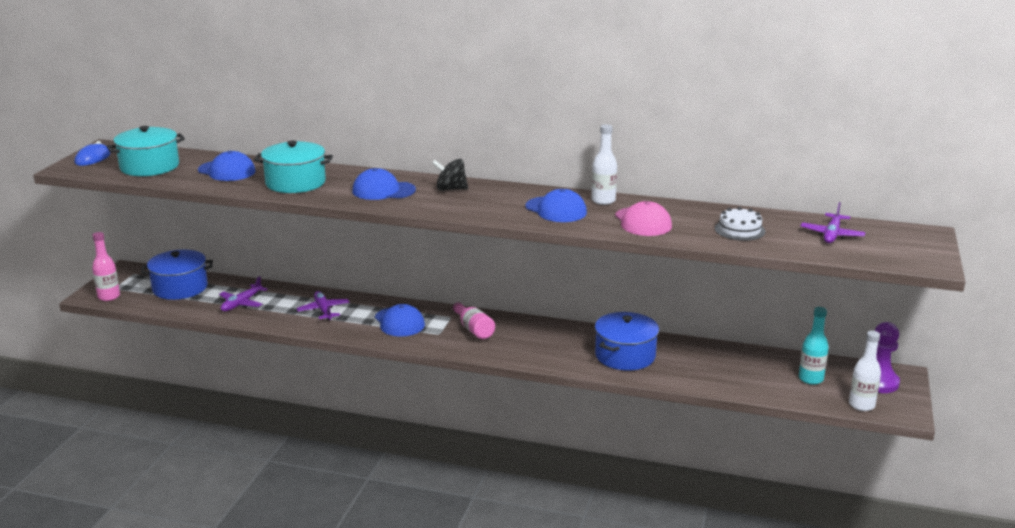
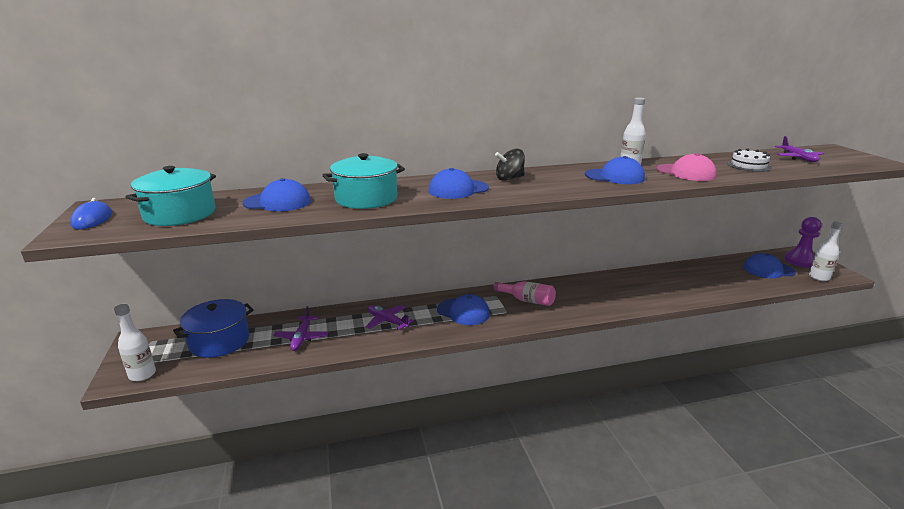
camera: 30 degrees left, 0 degrees up
(109, 297) = (142, 374): pink bottle -> white bottle
(625, 355) = (651, 288): blue pot -> none
(810, 379) = (768, 270): turquoise bottle -> blue cap

